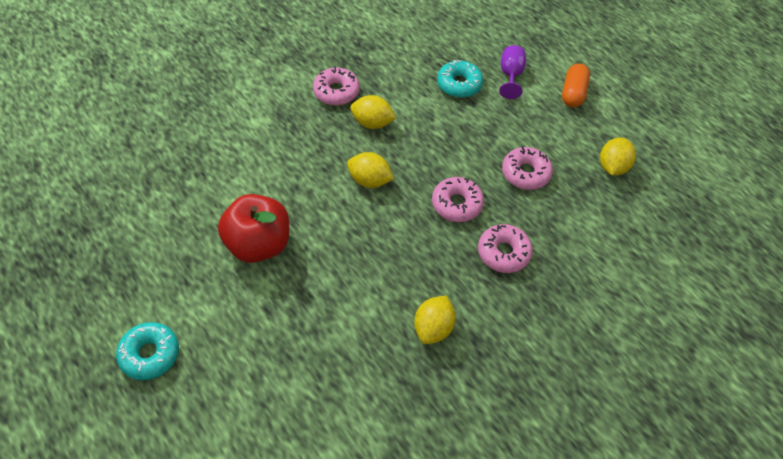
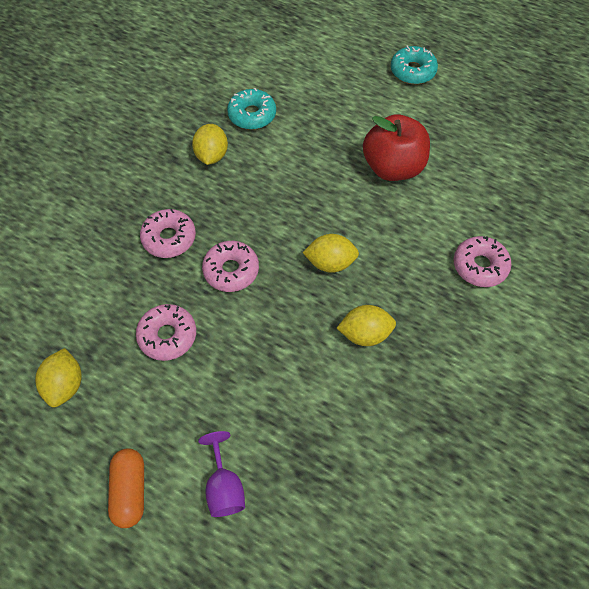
camera: 160 degrees right, 5 degrees up
(336, 92) = (430, 361): pink donut -> pink donut (479, 266)
(459, 84) = (288, 439): turquoise donut -> turquoise donut (252, 115)

